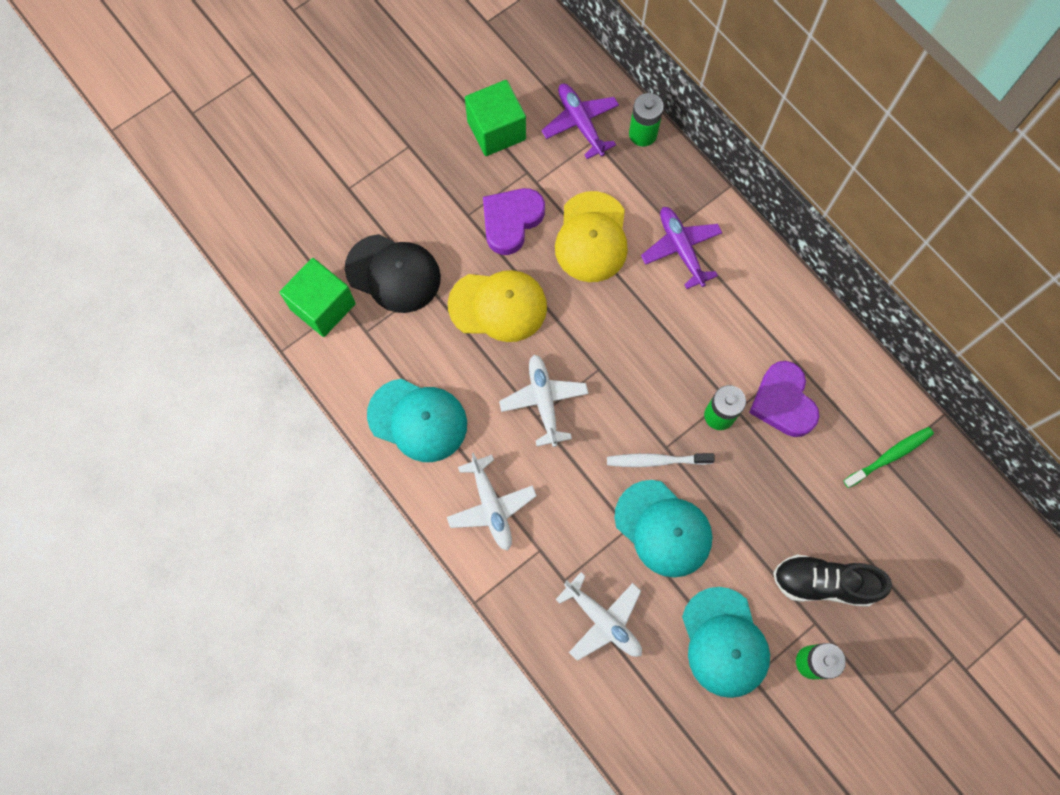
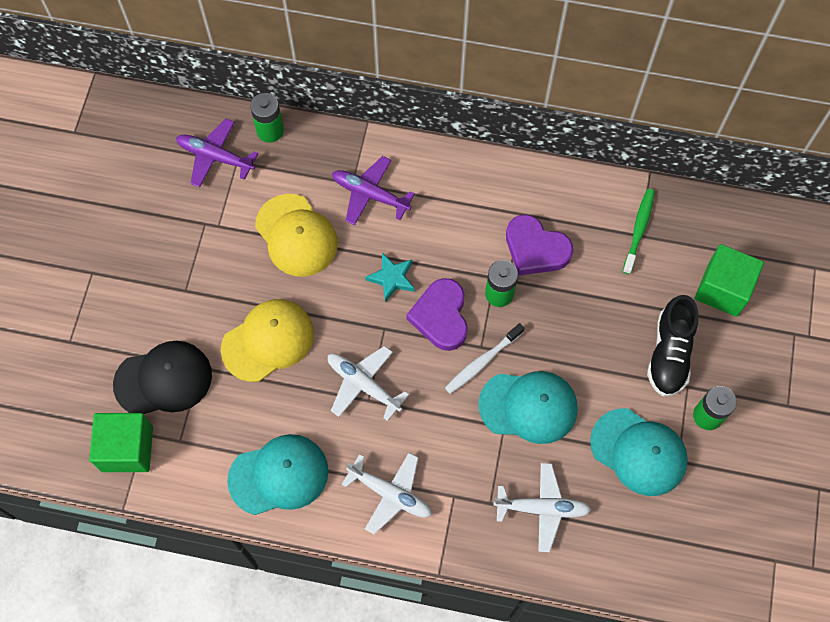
camera: 40 degrees left, 5 degrees down
(496, 130) = (153, 209): green cube -> green cube (723, 289)
(511, 221) = (224, 269): purple heart -> purple heart (441, 316)
(640, 332) = (391, 278): none -> turquoise star
(824, 583) = (669, 354): black shoe -> black shoe turned 45 degrees counterclockwise

